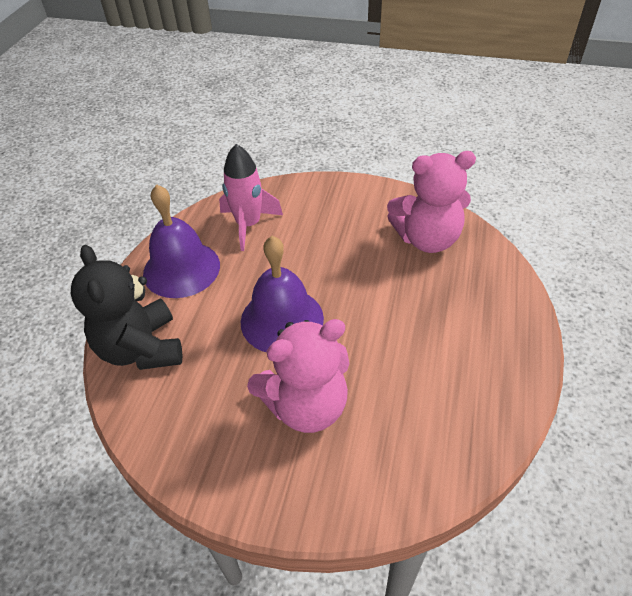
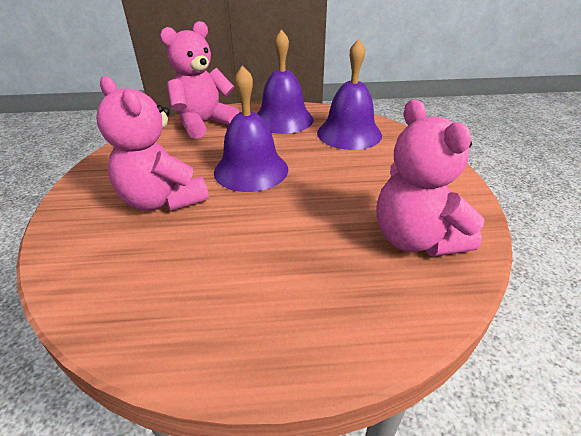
camera: 70 degrees right, 10 degrees down
(141, 348) = (204, 123): black teddy bear -> pink teddy bear
(248, 225) = (349, 133): pink rocket -> purple bell

